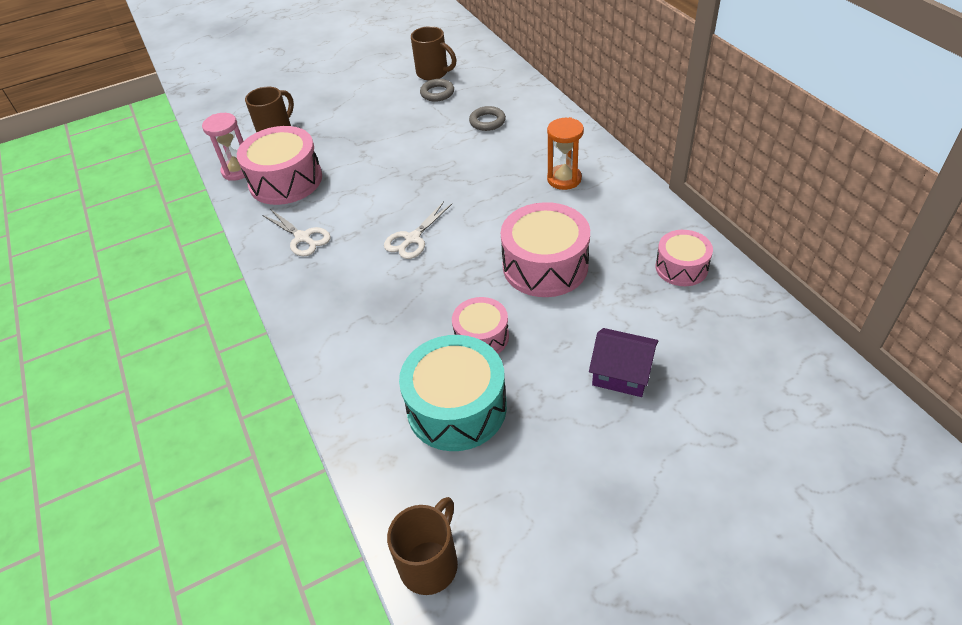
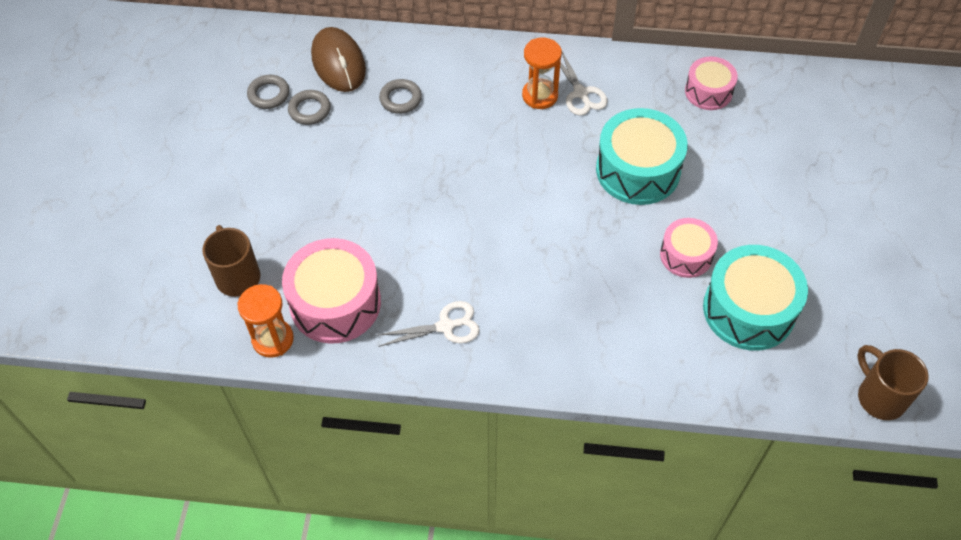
camera: 60 degrees left, 10 degrees up
(238, 171) = (273, 339): pink hourglass -> orange hourglass
(412, 239) = (524, 242): white scissors -> white scissors (581, 93)
(433, 73) = (269, 94): brown mug -> grey ring
(490, 83) = (338, 62): none -> brown mouse
(545, 266) = (638, 170): pink drum -> turquoise drum
(622, 373) = (786, 191): purple house -> none

